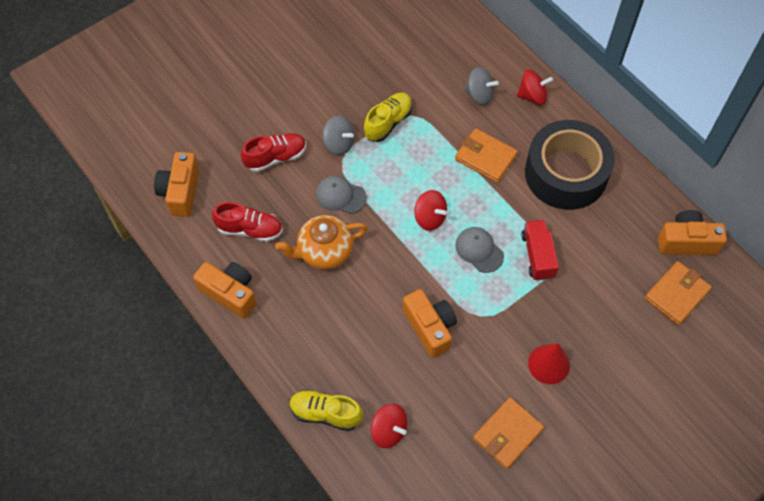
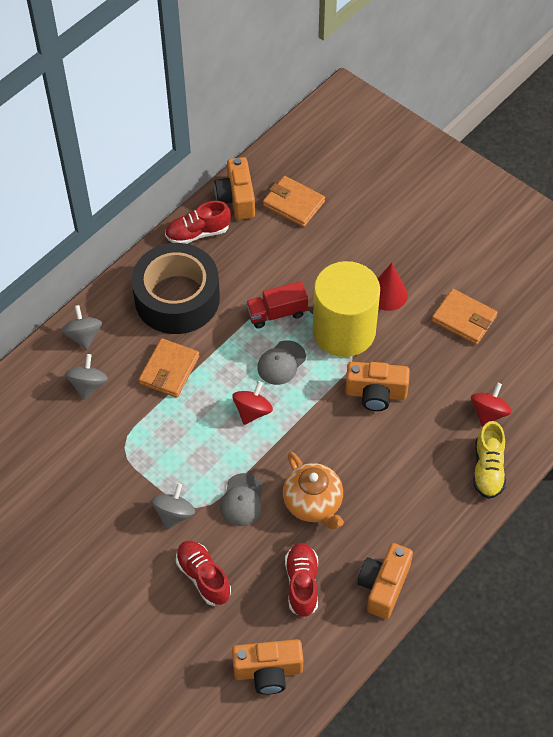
camera: 100 degrees left, 5 degrees down
(388, 122) = (138, 469): yellow shoe -> none
(430, 327) = (375, 394): orange camera -> orange camera turned 135 degrees counterclockwise
(508, 313) = (344, 331): none -> yellow cylinder
(532, 96) = (83, 336): red spinning top -> grey spinning top
(643, 201) = (198, 233): none -> red shoe

